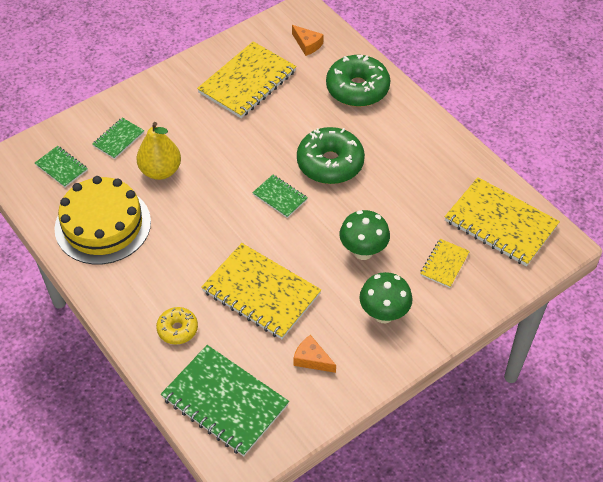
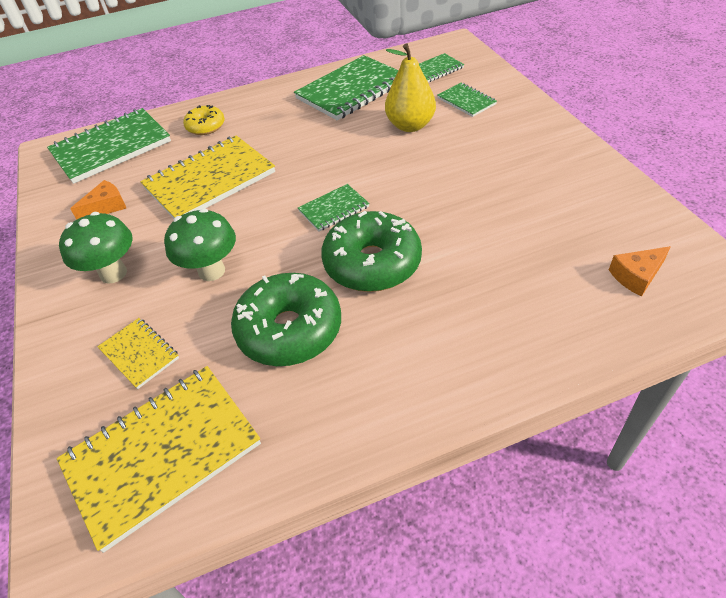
camera: 110 degrees right, 5 degrees down
(103, 225) = (352, 90): yellow cake -> green notebook
(247, 82) = (550, 202): yellow notebook -> none
(357, 89) = (522, 322): green donut -> green donut (289, 330)

